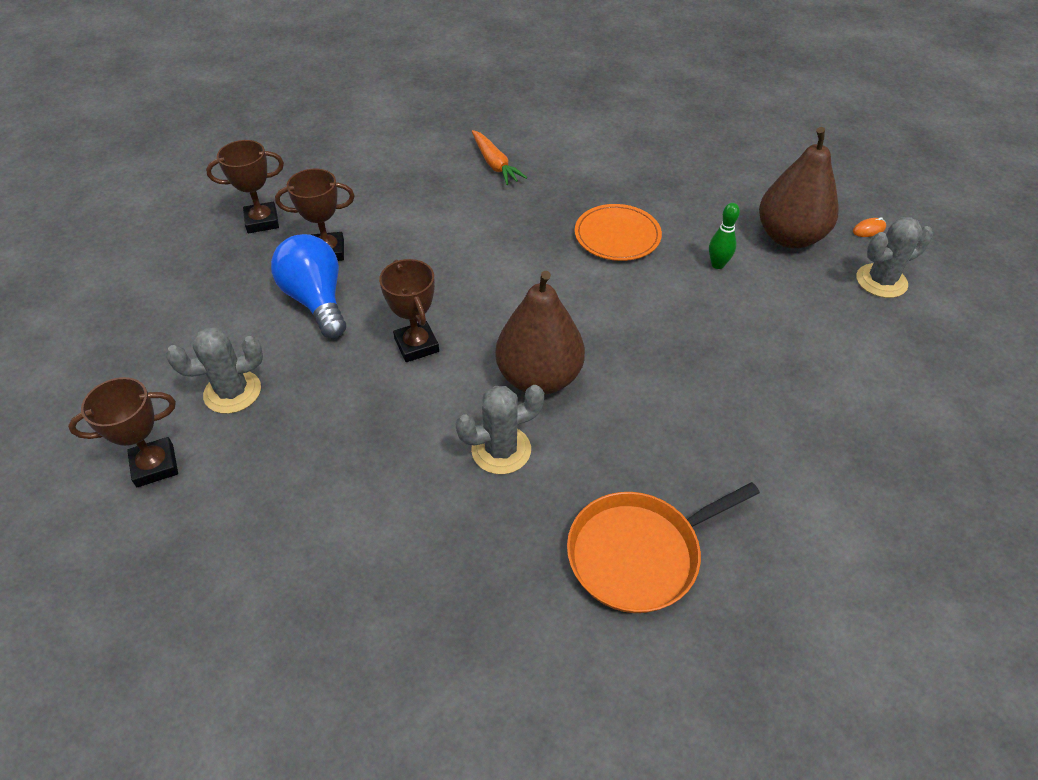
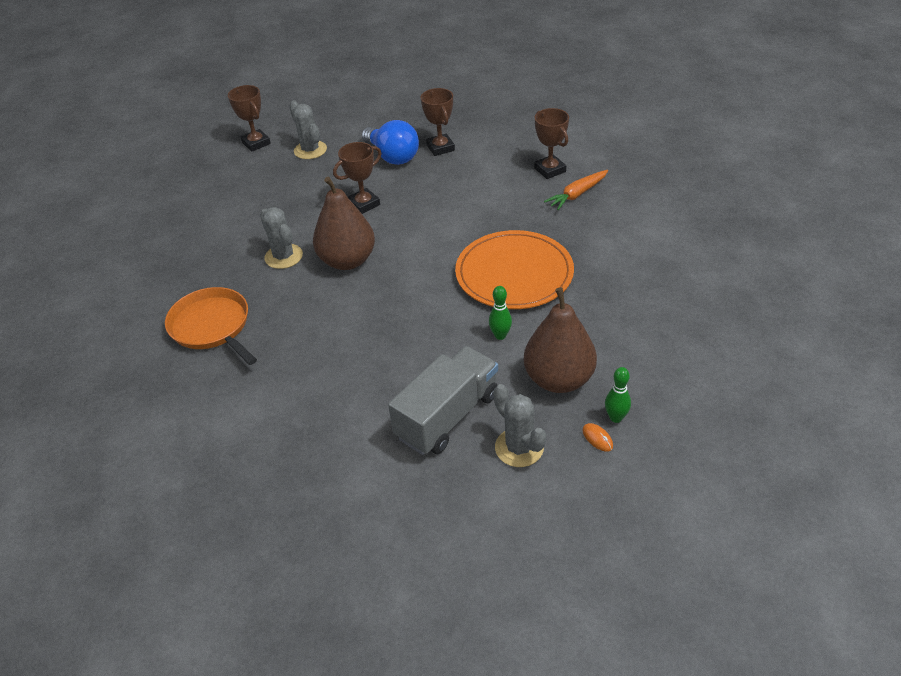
camera: 80 degrees right, 5 degrees down
(262, 221) = (460, 115): brown trophy -> brown trophy (550, 170)
(316, 300) = (392, 156): blue light bulb -> blue light bulb turned 90 degrees clockwise
(617, 235) = (514, 273): orange plate -> orange plate, size x1.60
(836, 325) = (448, 416): none -> grey truck
(843, 213) = (616, 417): none -> green bowling pin

